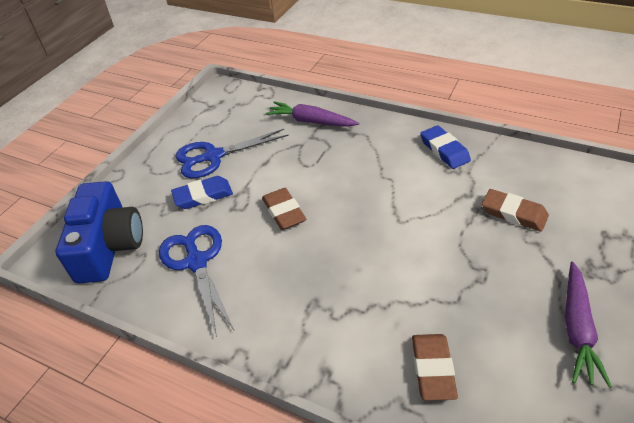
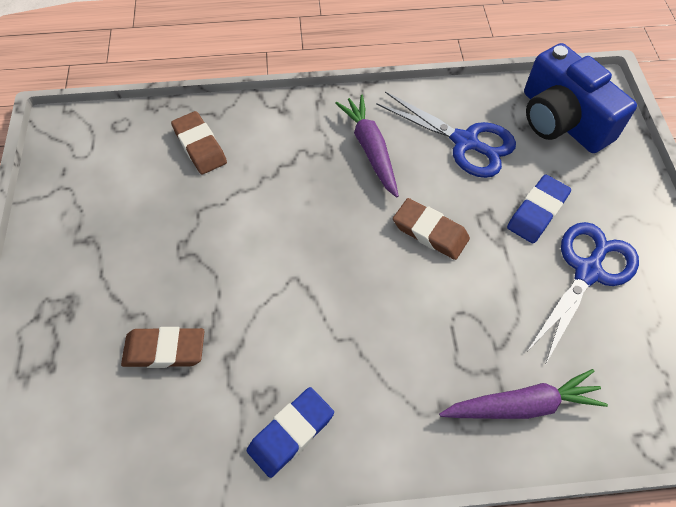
camera: 145 degrees right, 15 degrees up
(444, 150) = (291, 433): blue eraser -> blue eraser turned 75 degrees counterclockwise
(577, 329) = (81, 231): purple carrot -> purple carrot (370, 149)

